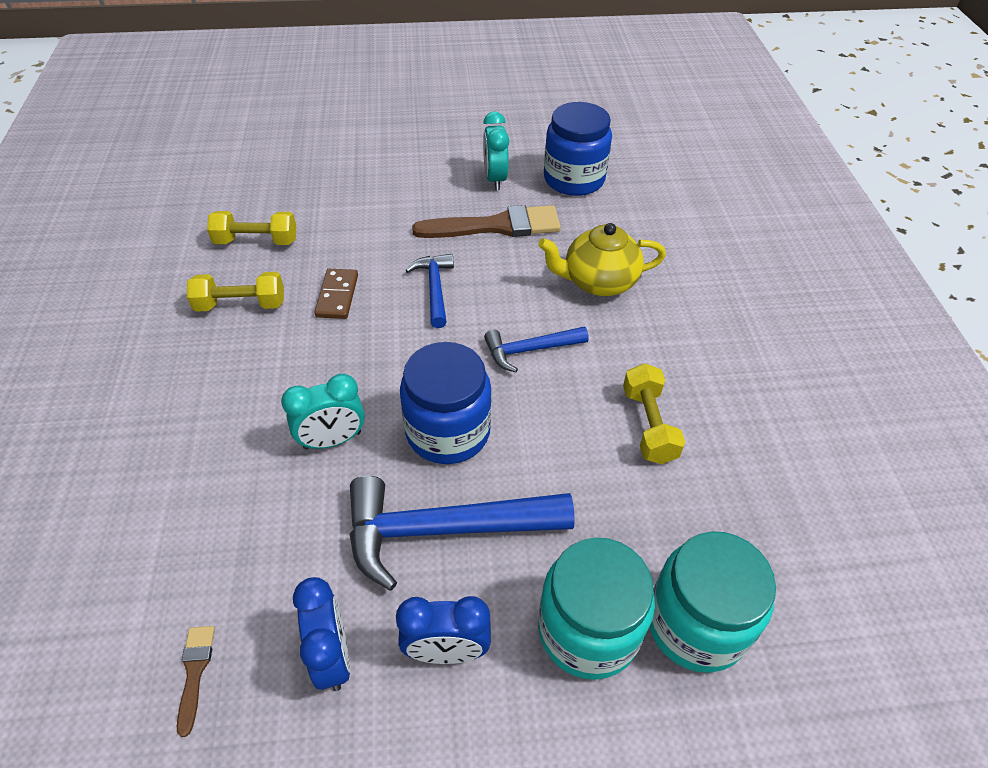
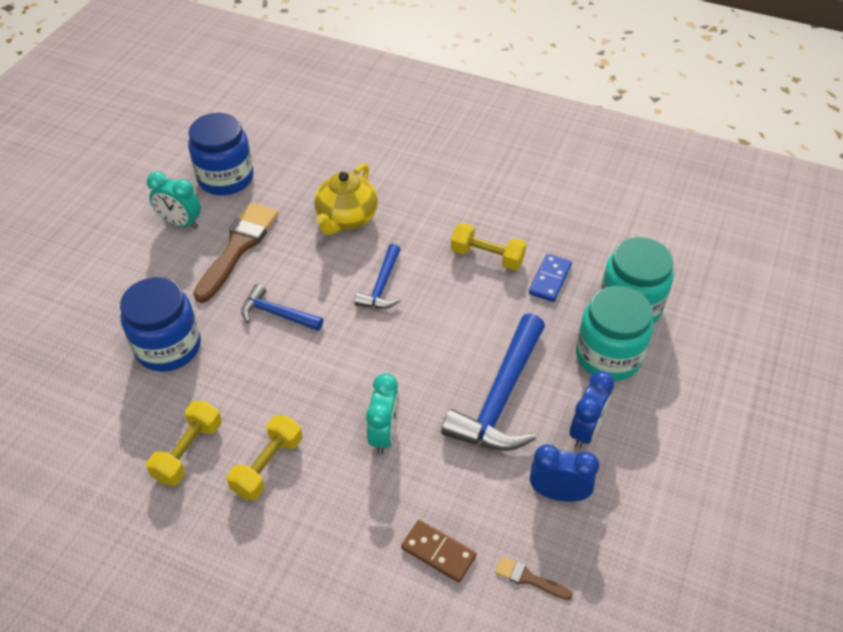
camera: 60 degrees left, 0 degrees up
(256, 241) = (112, 415): yellow dumbbell -> yellow dumbbell (268, 466)
(337, 296) = (233, 379): brown domino -> brown domino (438, 552)
(448, 431) = (422, 363): blue jar -> blue jar (168, 347)
(666, 506) = (550, 279): none -> blue domino

